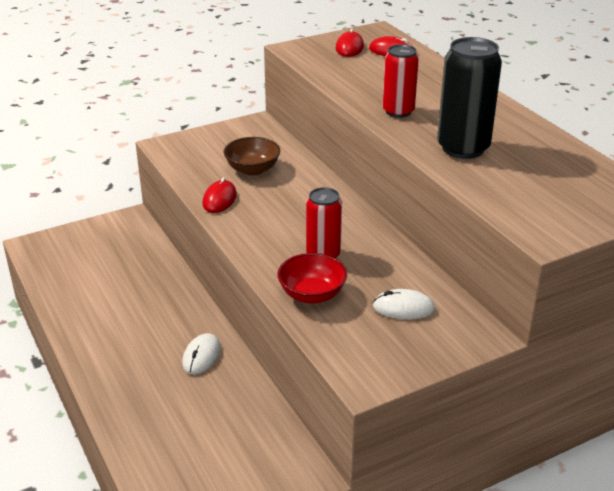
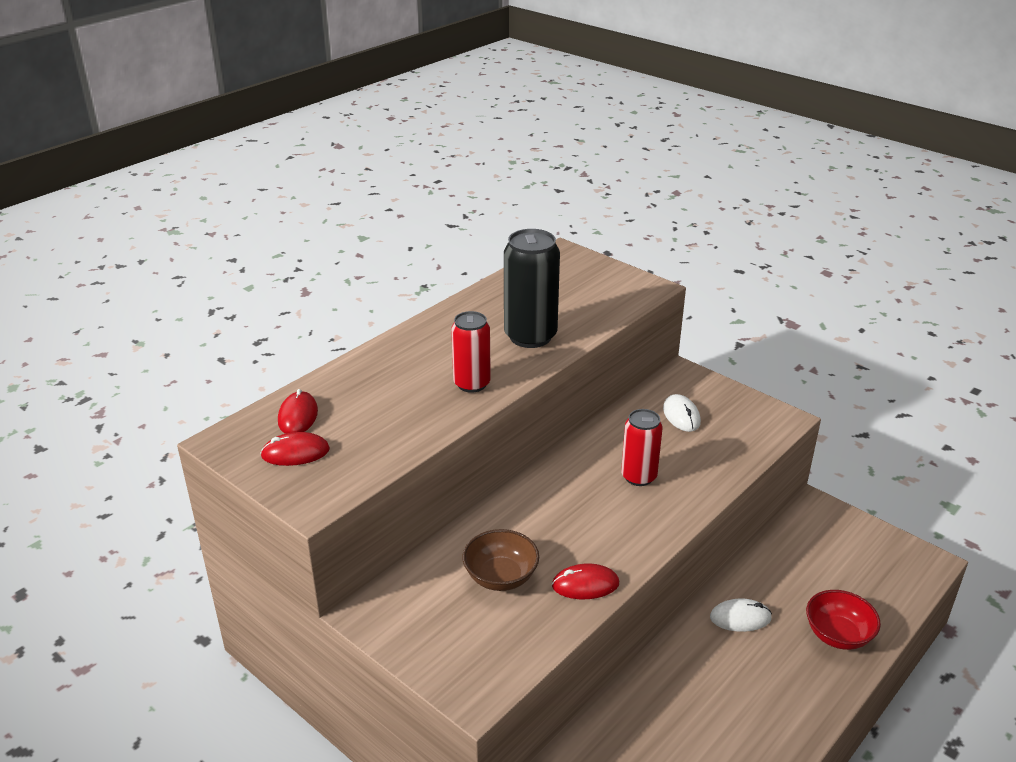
camera: 110 degrees left, 0 degrees up
(312, 294) = (704, 469): red bowl -> red bowl (838, 635)

